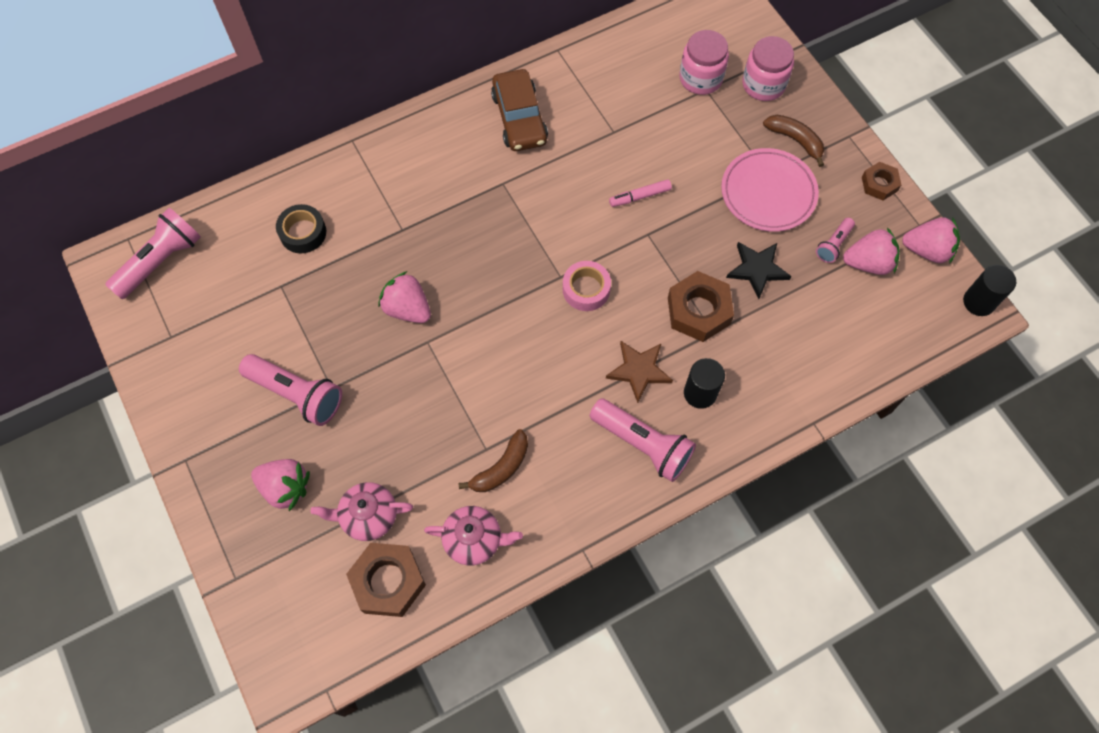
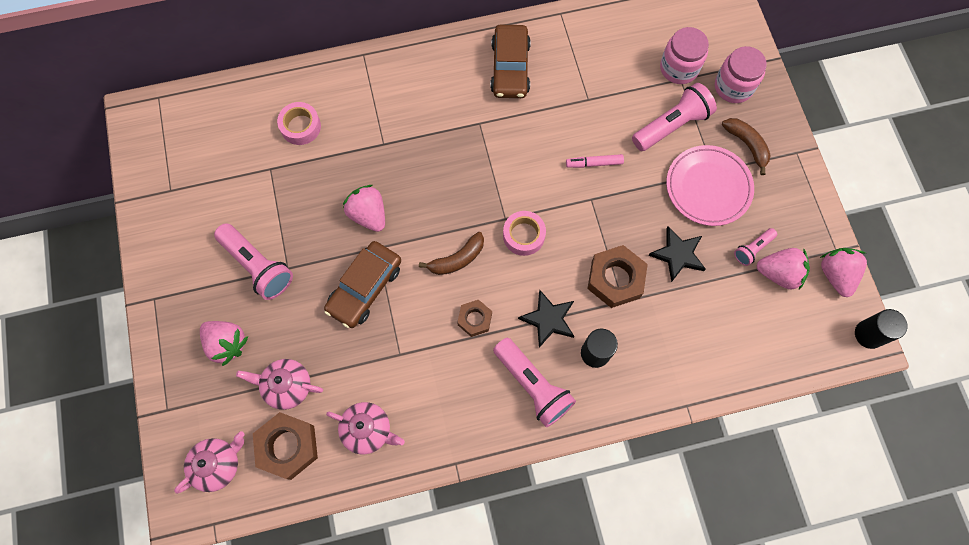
camera: 15 degrees right, 5 degrees up
(161, 261) = (179, 123): pink flashlight -> pink flashlight (672, 125)
(303, 233) = (300, 127): black tape -> pink tape
(313, 623) = (218, 464): none -> pink teapot
(426, 388) = (365, 288): none -> brown car
(501, 468) = (408, 374): brown banana -> brown banana (457, 259)
(639, 370) = (548, 319): brown star -> black star
(879, 184) = (811, 203): brown nut -> brown nut (474, 319)
(927, 250) = (835, 275): pink strawberry -> pink strawberry turned 120 degrees counterclockwise

